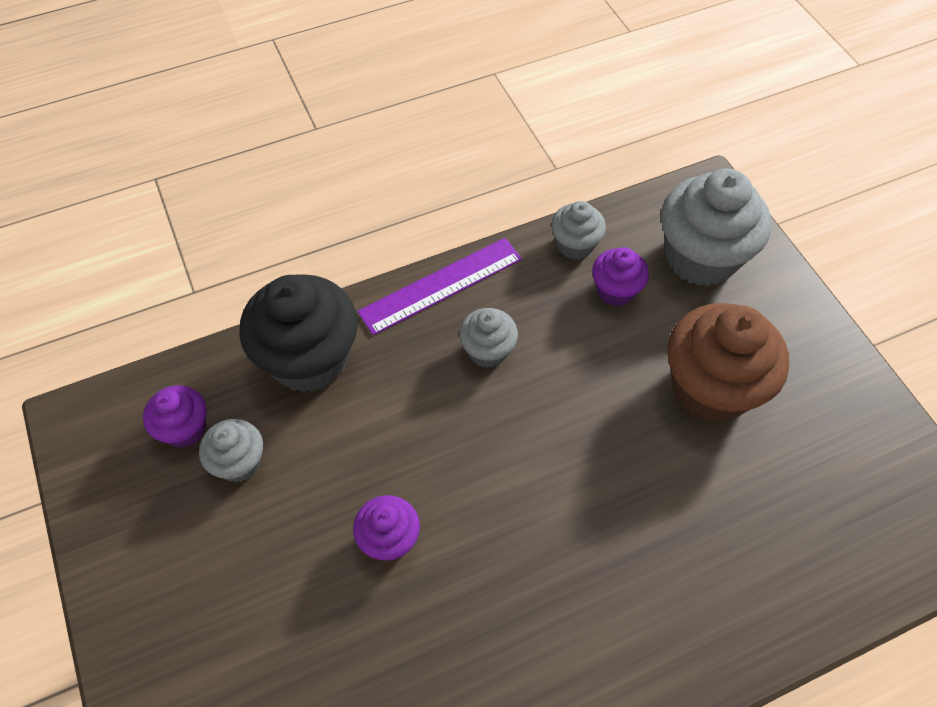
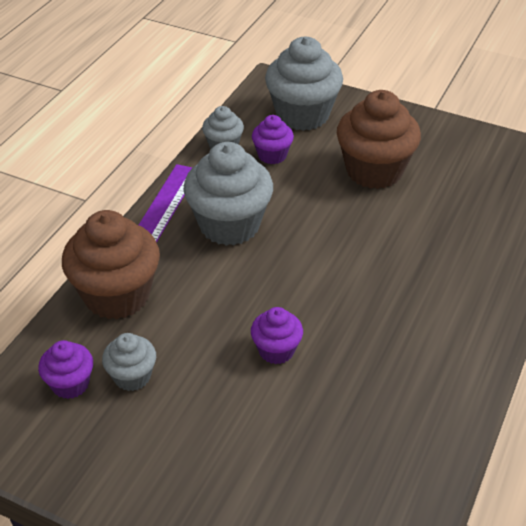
camera: 40 degrees left, 15 degrees down
(309, 359) = (117, 295): black cupcake -> brown cupcake
(487, 351) = (229, 225): grey cupcake -> grey cupcake, size x1.92

